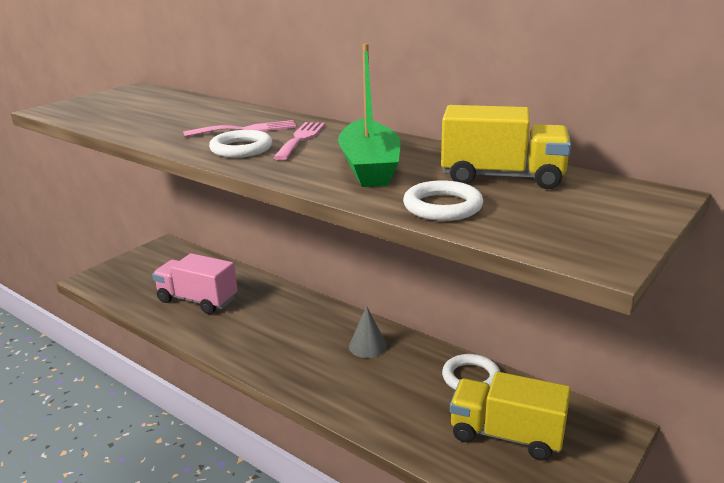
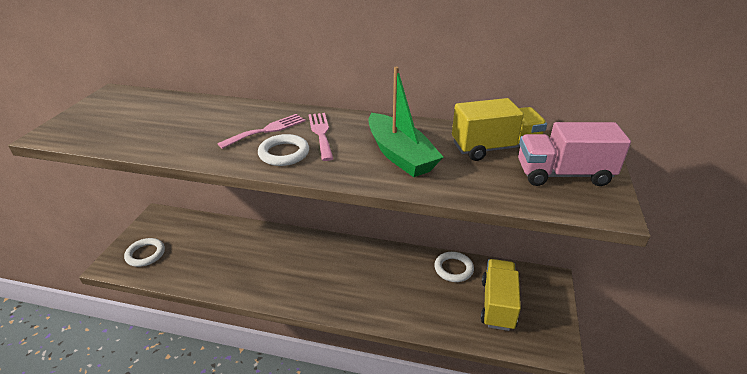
camera: 25 degrees left, 10 degrees up
(197, 300) = (221, 260): pink truck -> pink truck (563, 174)
(367, 346) = (374, 264): grey cone -> none
(442, 206) = (483, 185): white ring -> white ring (145, 254)
(506, 435) = (497, 304): yellow truck -> yellow truck turned 105 degrees clockwise

